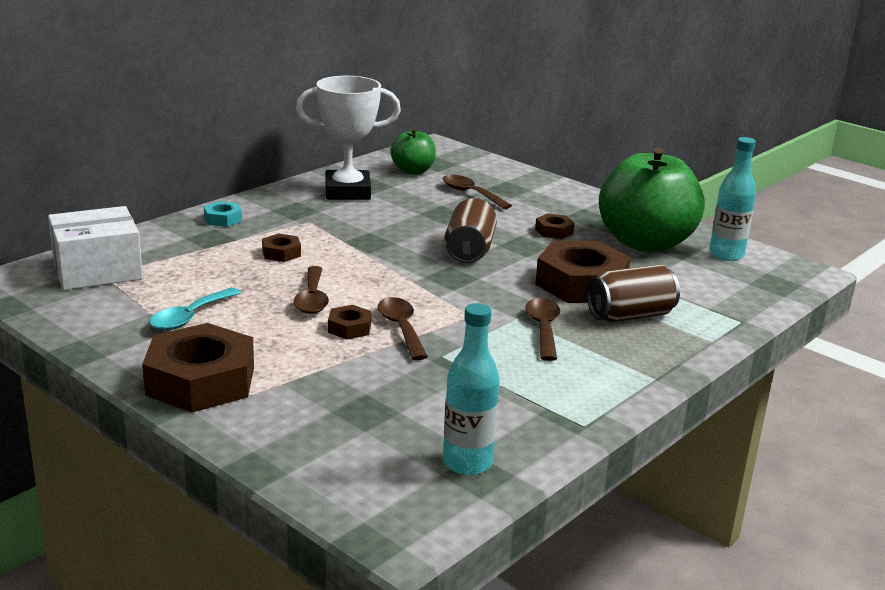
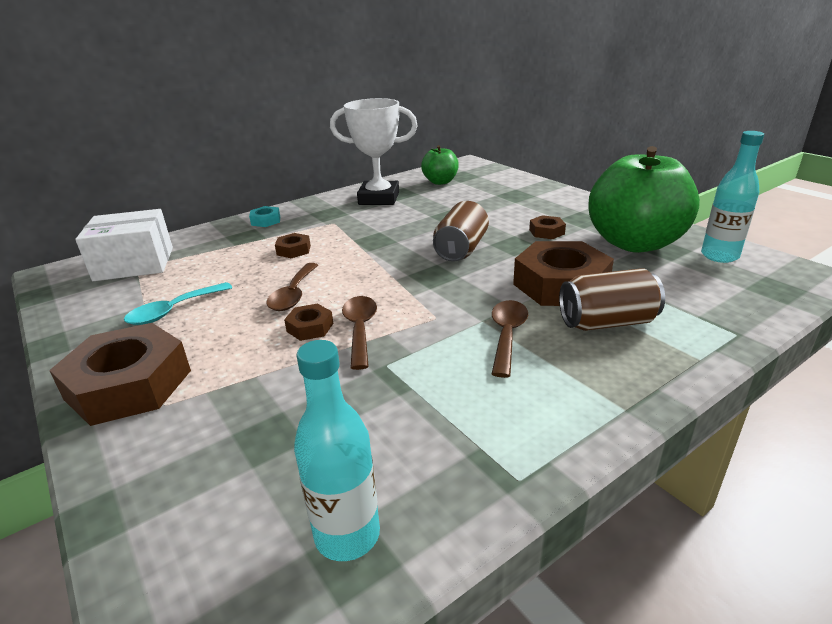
camera: 15 degrees right, 5 degrees up
(470, 193) = (481, 199): brown spoon -> none

